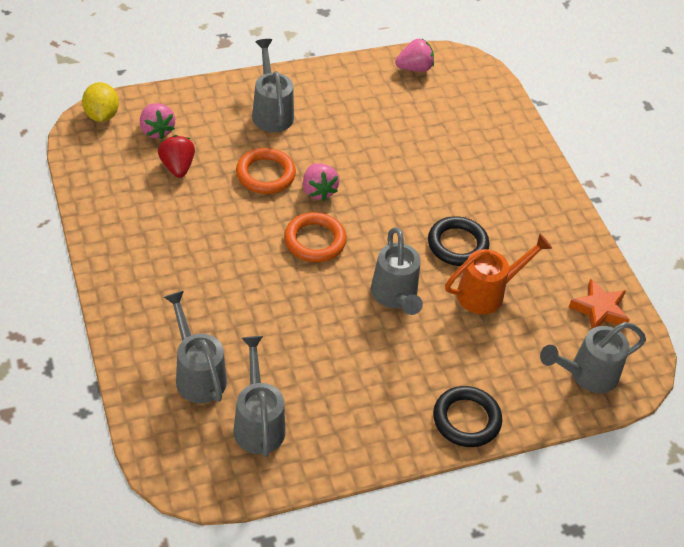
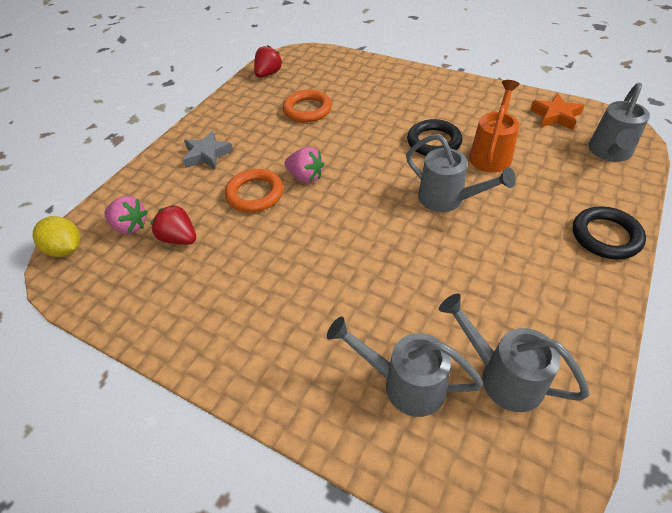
camera: 35 degrees left, 0 degrees up
(271, 112) = (207, 154): grey watering can -> grey star
(315, 241) = (348, 208): orange ring -> orange ring (307, 109)
(414, 68) = (268, 74): pink strawberry -> red strawberry

